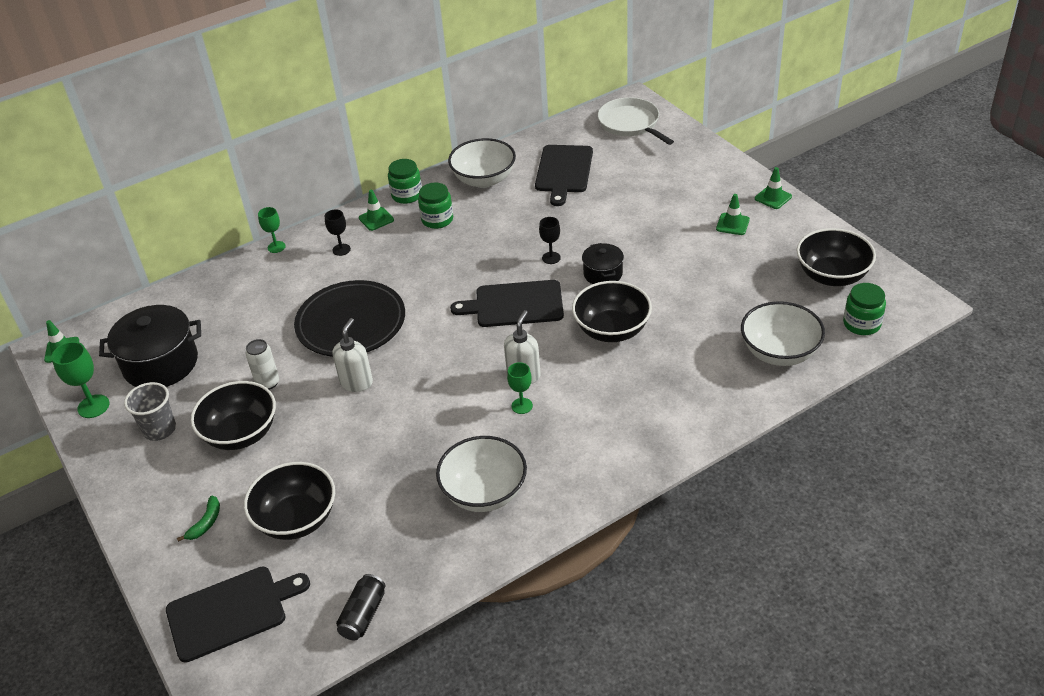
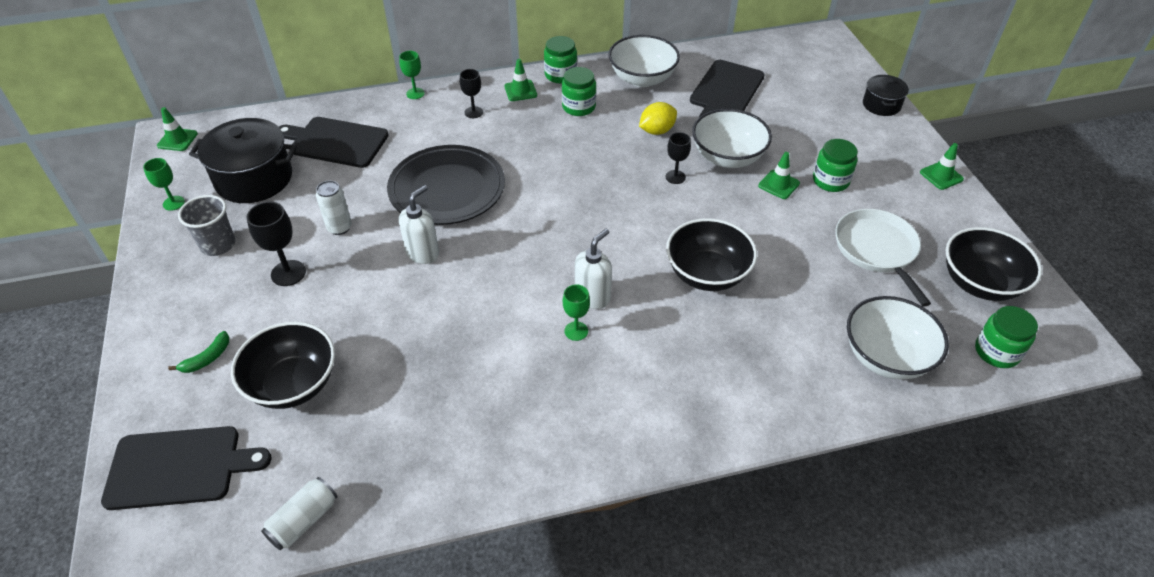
camera: 15 degrees right, 5 degrees up
(93, 406) = (173, 203): green goblet -> green goblet, size x0.66
(241, 434) = (288, 273): black bowl -> black goblet
(363, 615) = (304, 520): black can -> white can
(484, 492) = (493, 419): white bowl -> white bowl (727, 157)
(515, 304) = (617, 216): black cutting board -> black cutting board (335, 142)
(517, 222) = (657, 131): none -> yellow lemon
(603, 274) = (722, 209): black pot -> black pot (881, 105)
(630, 124) = (814, 59): white pan -> white pan (877, 250)
(684, 226) = (830, 181): none -> green jar
(732, 224) = (885, 193): green traffic cone -> green traffic cone (778, 184)

